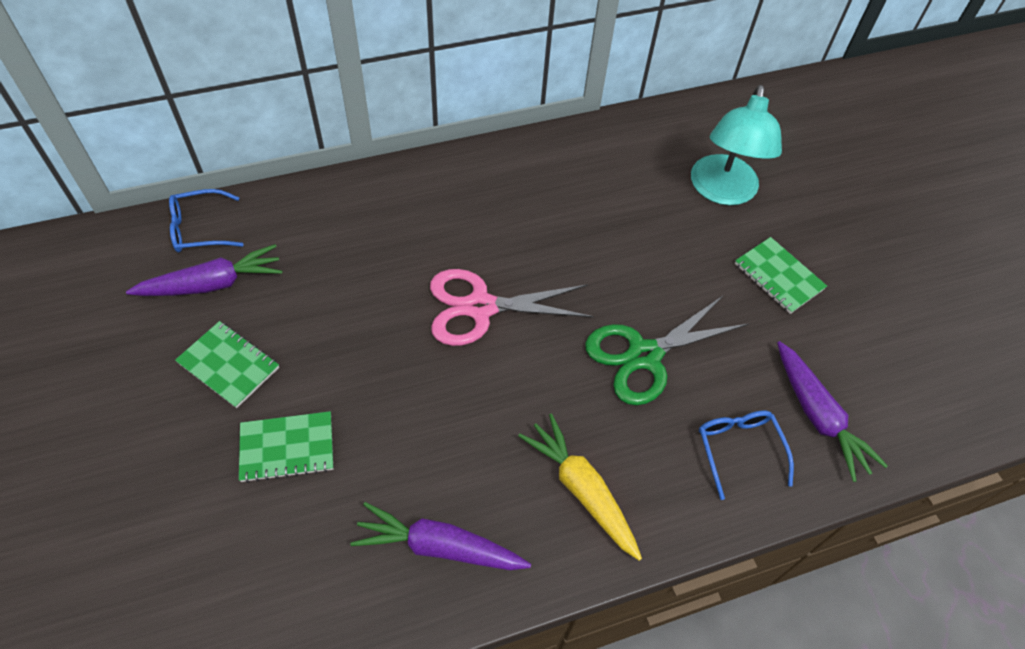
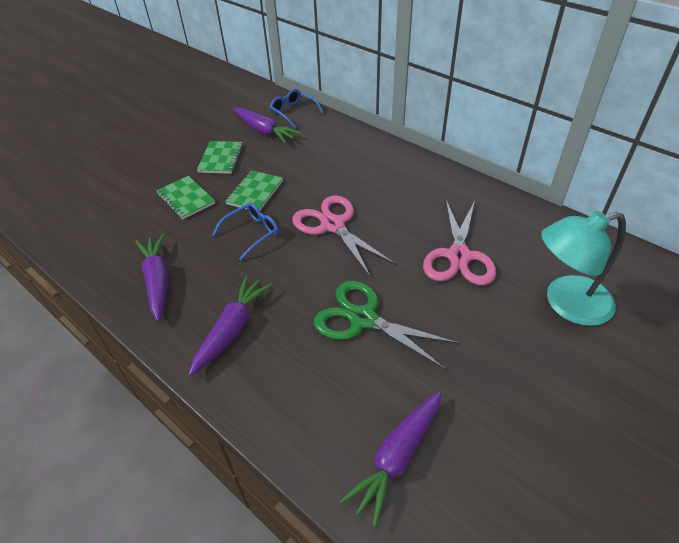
camera: 65 degrees right, 10 degrees down
(582, 490) = (232, 329): yellow carrot -> purple carrot
(611, 227) = (458, 256): none -> pink scissors
(739, 450) = (323, 410): blue glasses -> blue glasses (251, 233)
(778, 277) = (518, 375): green notebook -> green notebook (255, 192)

